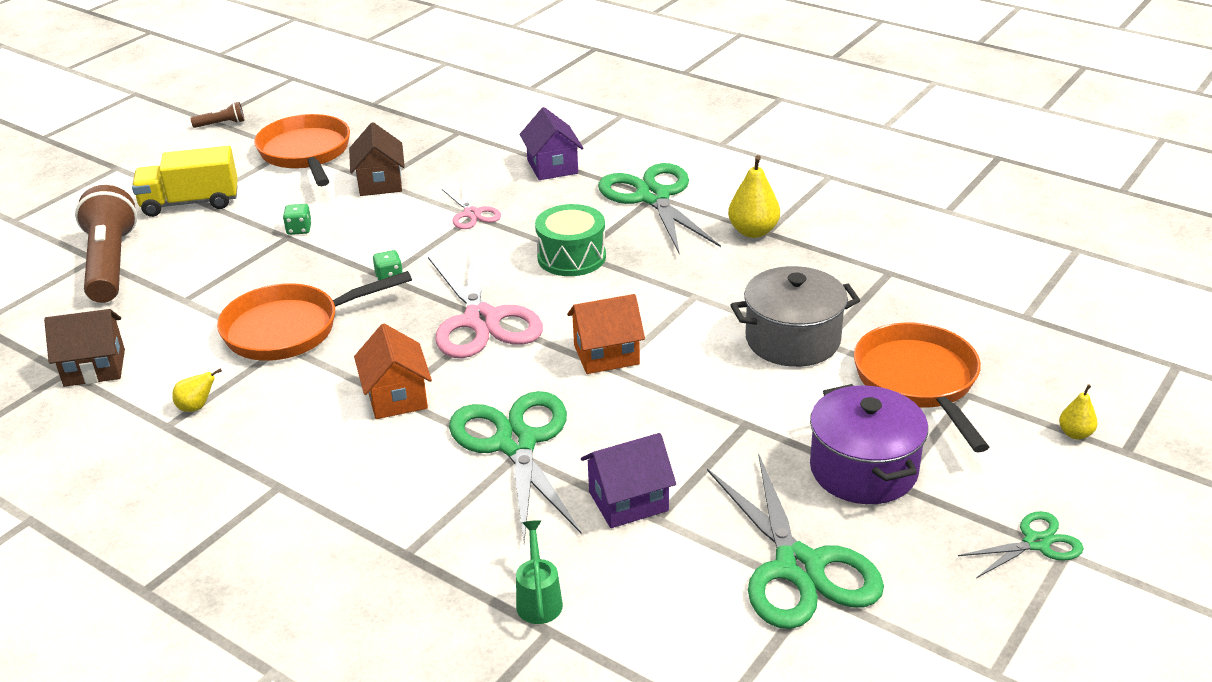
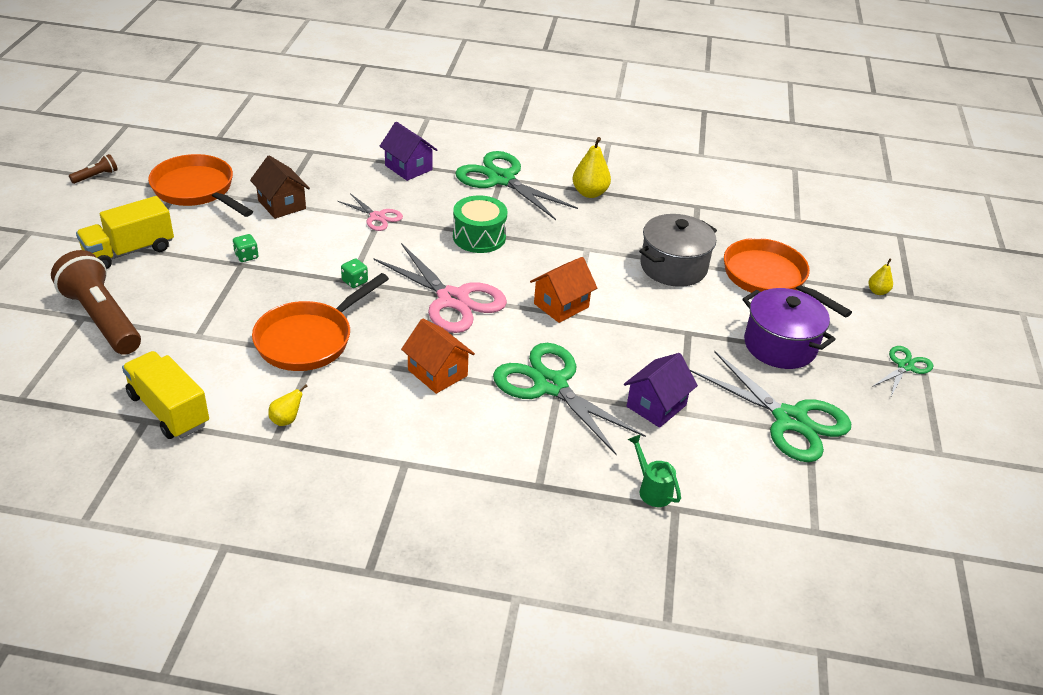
camera: 30 degrees left, 5 degrees up
(94, 368) = (168, 410): brown house -> yellow truck

